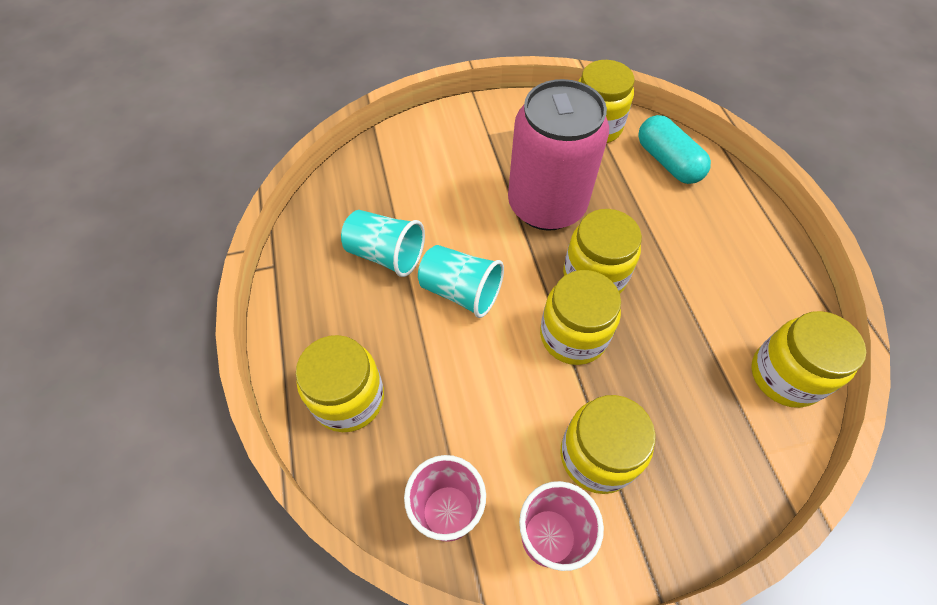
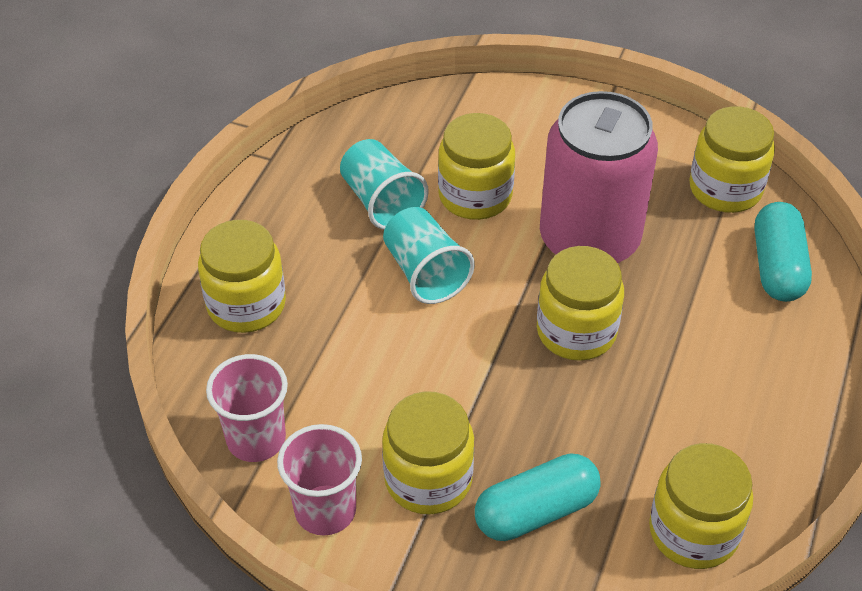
camera: 35 degrees right, 10 degrees down
(573, 335) = (501, 371): yellow jar -> yellow jar (475, 195)
(685, 429) = (536, 511): none -> turquoise capsule

